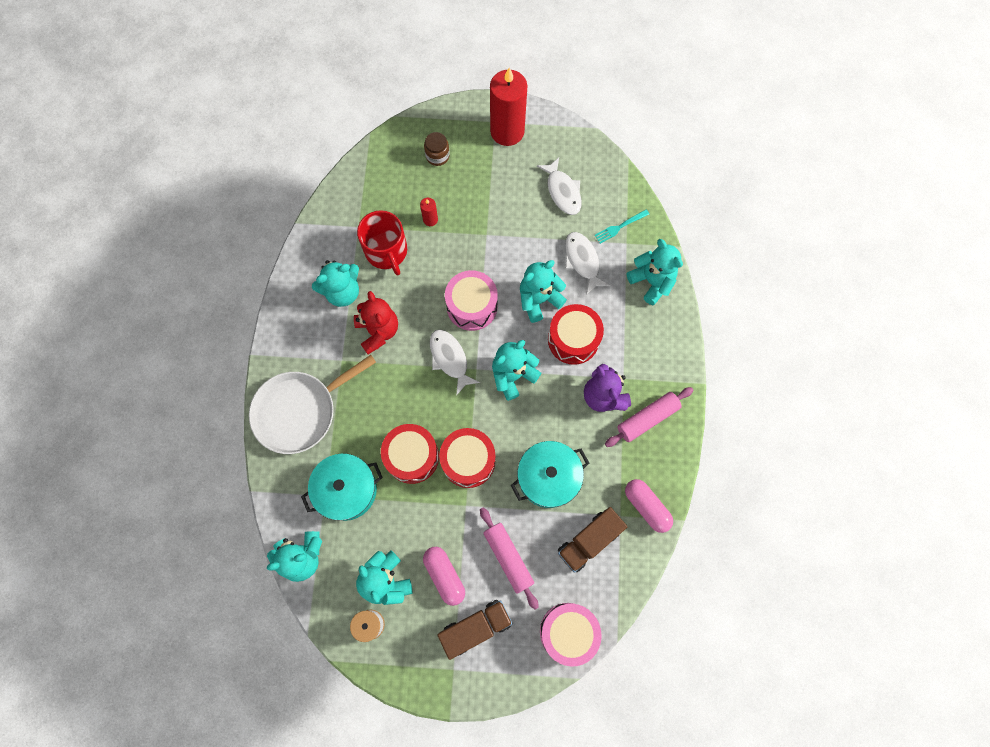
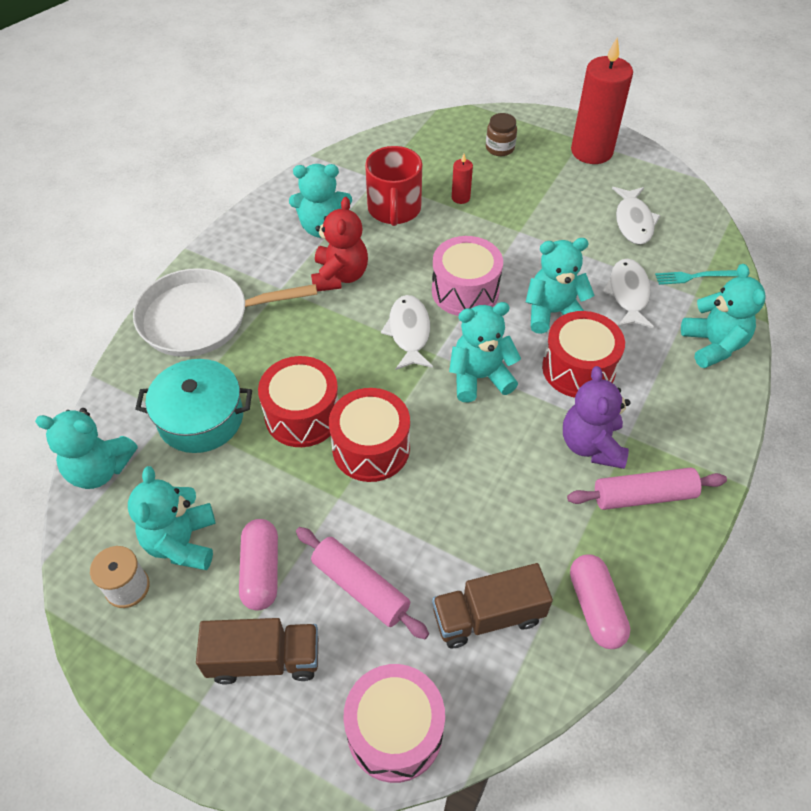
camera: 25 degrees right, 20 degrees down
(508, 558) = (360, 587): pink rolling pin -> pink rolling pin turned 45 degrees counterclockwise
(548, 477) = (468, 510): turquoise pot -> none

